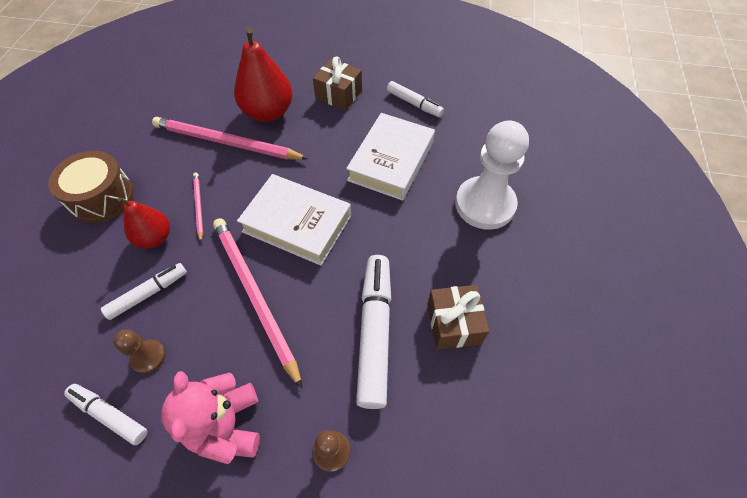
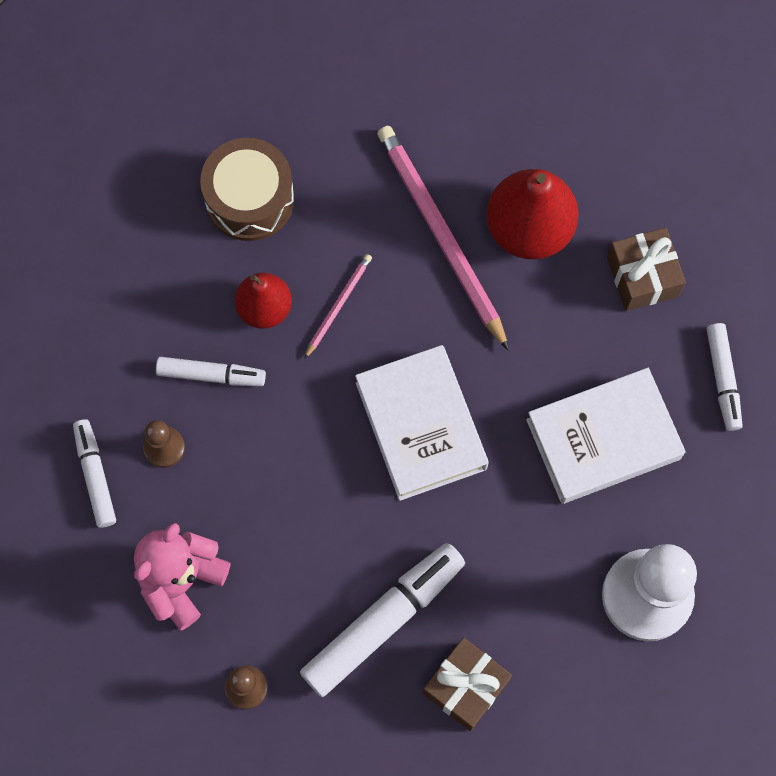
camera: 45 degrees right, 15 degrees up
(254, 295) = (307, 472): pink pencil -> none

